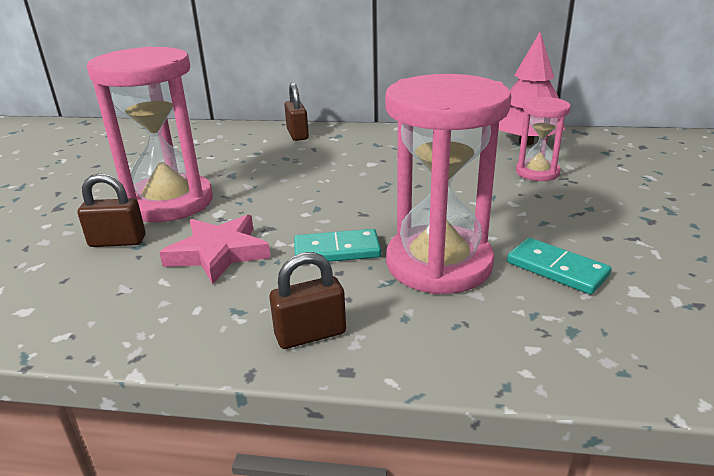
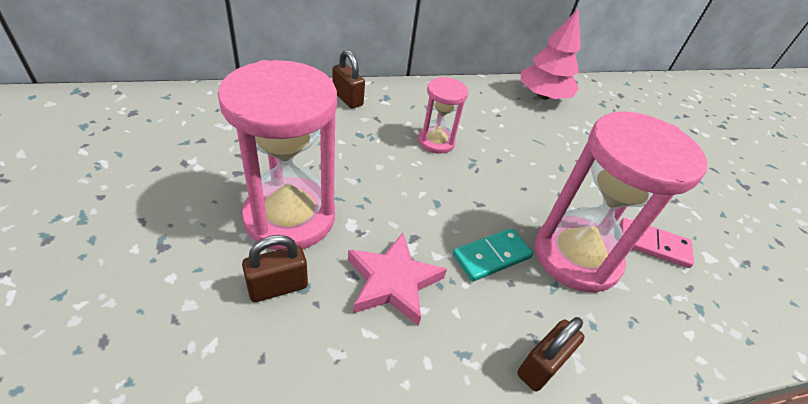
camera: 30 degrees left, 15 degrees up
(537, 172) = (573, 133): pink hourglass -> pink hourglass (436, 141)
(557, 269) = (653, 244): turquoise domino -> pink domino

